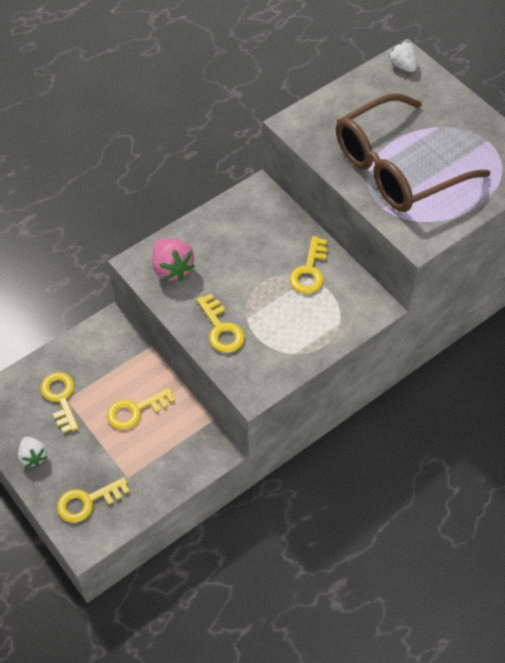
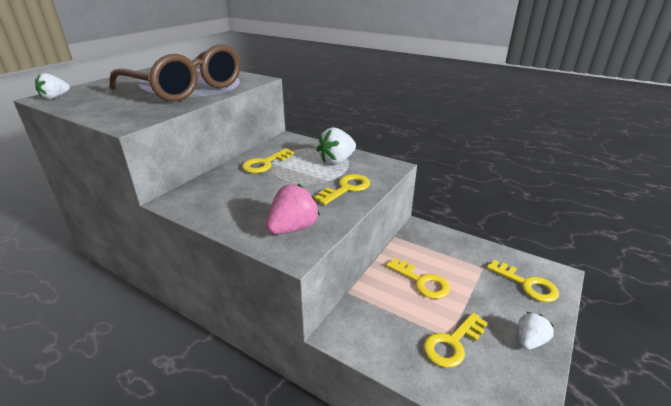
camera: 110 degrees left, 25 degrees down
(289, 340) = (337, 161): none -> white strawberry
(309, 271) = (265, 163): yellow key -> yellow key turned 135 degrees clockwise

